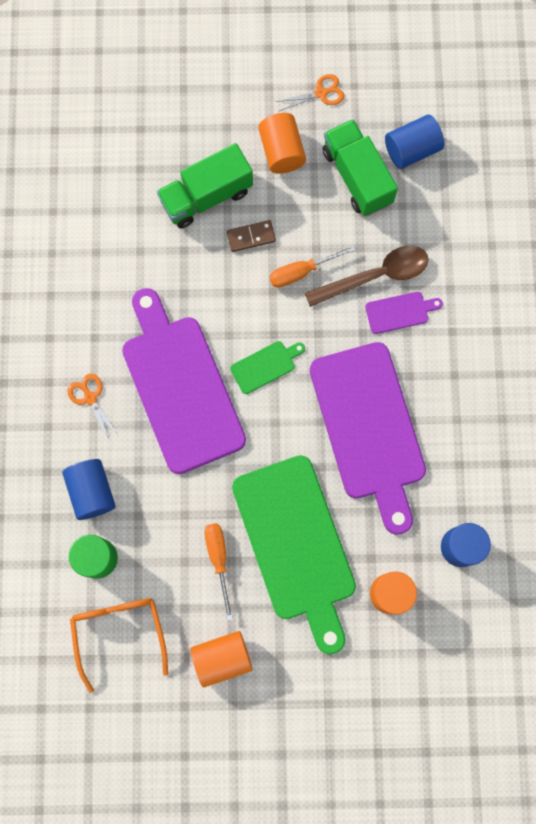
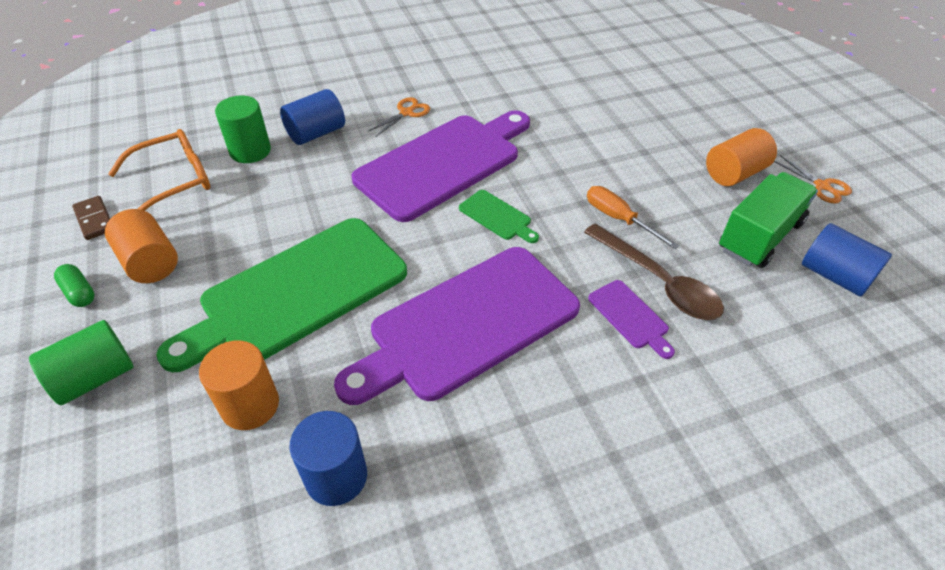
camera: 70 degrees right, 30 degrees down
(206, 196) = (645, 136): green truck -> none
(219, 559) = (265, 233): orange screwdriver -> none
(238, 715) = (79, 292): none -> green capsule
(251, 237) = (628, 173): brown domino -> brown domino (94, 219)
(330, 700) = (95, 377): none -> green cylinder

